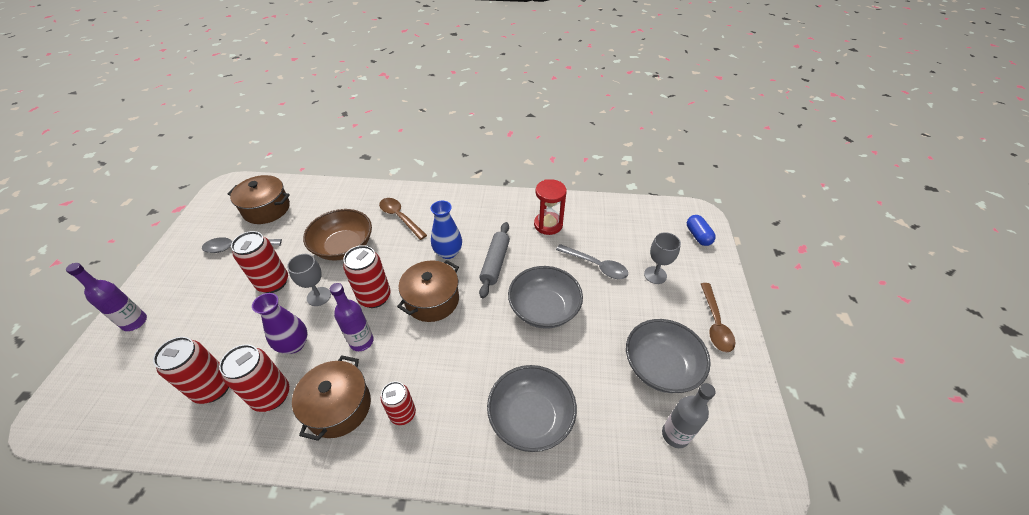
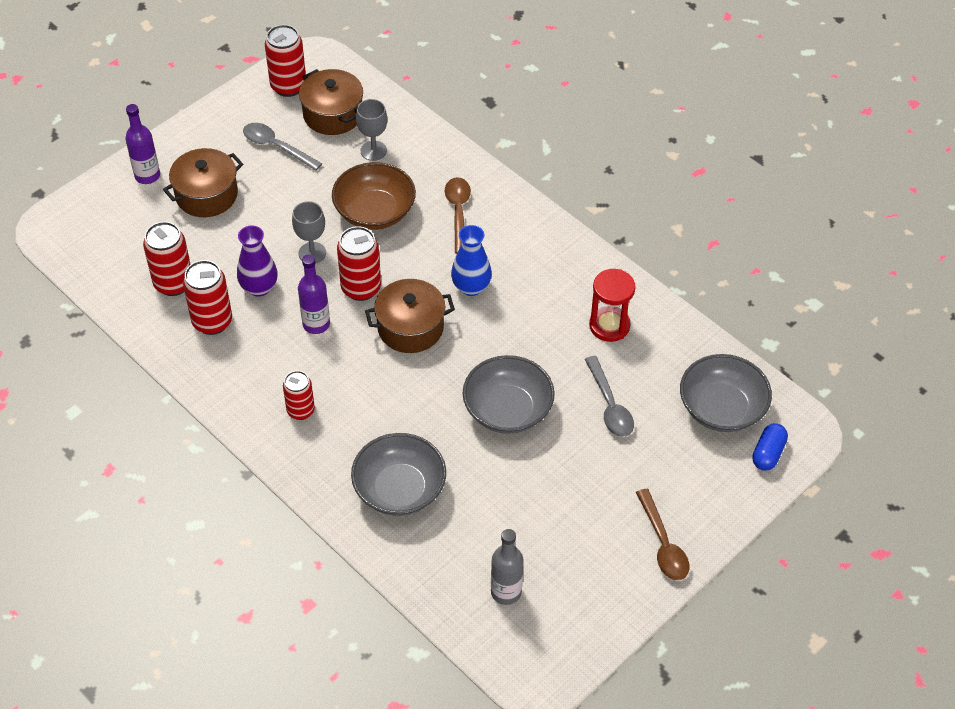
camera: 40 degrees right, 5 degrees up
(273, 283) = (282, 210): red can -> red can (288, 86)
(339, 407) = (256, 368): brown pot -> brown pot (206, 195)
(495, 263) = (507, 331): grey rolling pin -> none
(655, 275) = (662, 458): grey goblet -> grey goblet (373, 151)
(660, 367) = (559, 537): grey bowl -> grey bowl (721, 408)
(715, 323) = (663, 544): brown spoon -> brown spoon turned 60 degrees counterclockwise

